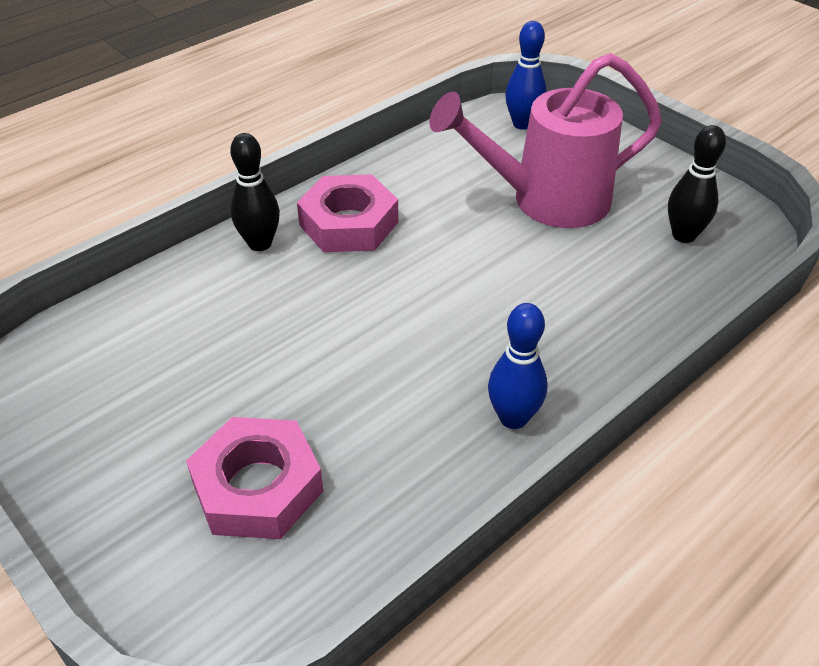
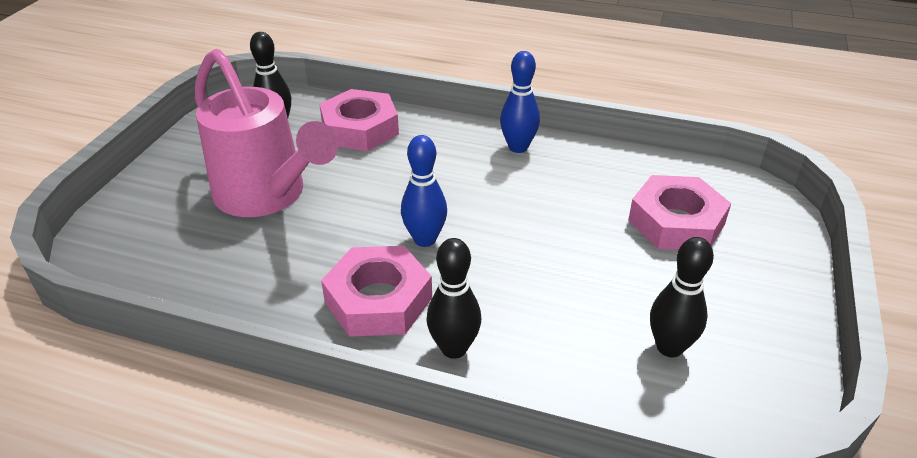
camera: 120 degrees left, 5 degrees down
(128, 366) = (669, 347): none -> black bowling pin
(522, 124) = (131, 246): blue bowling pin -> blue bowling pin (425, 239)
(642, 295) = (360, 129): none -> pink nut

